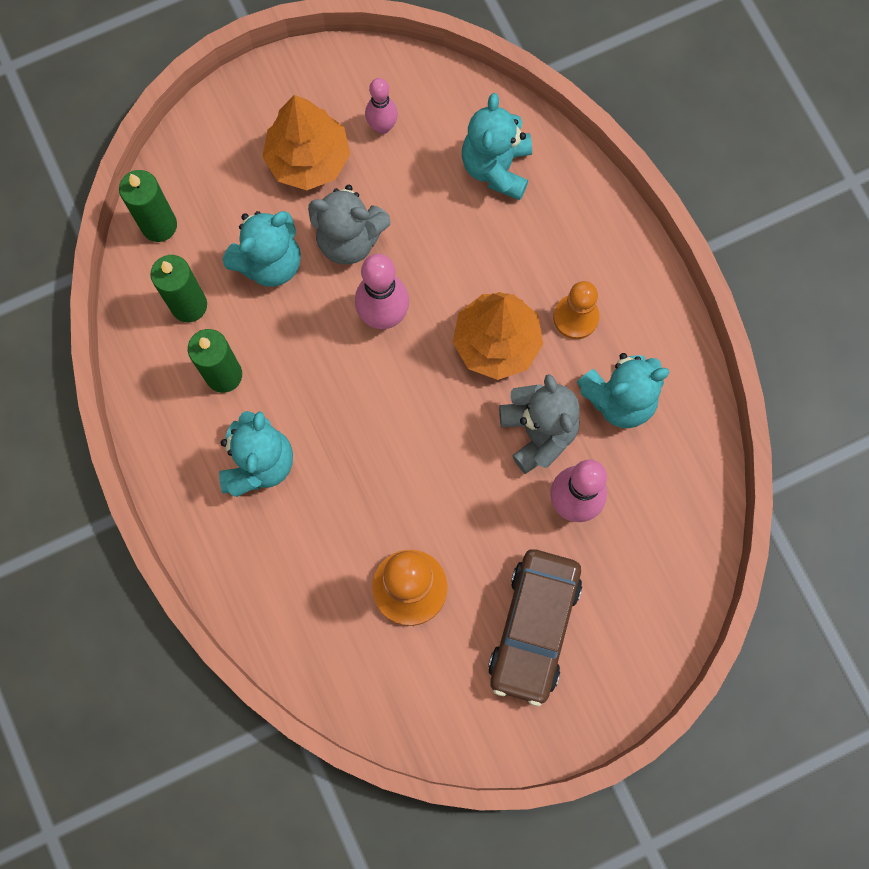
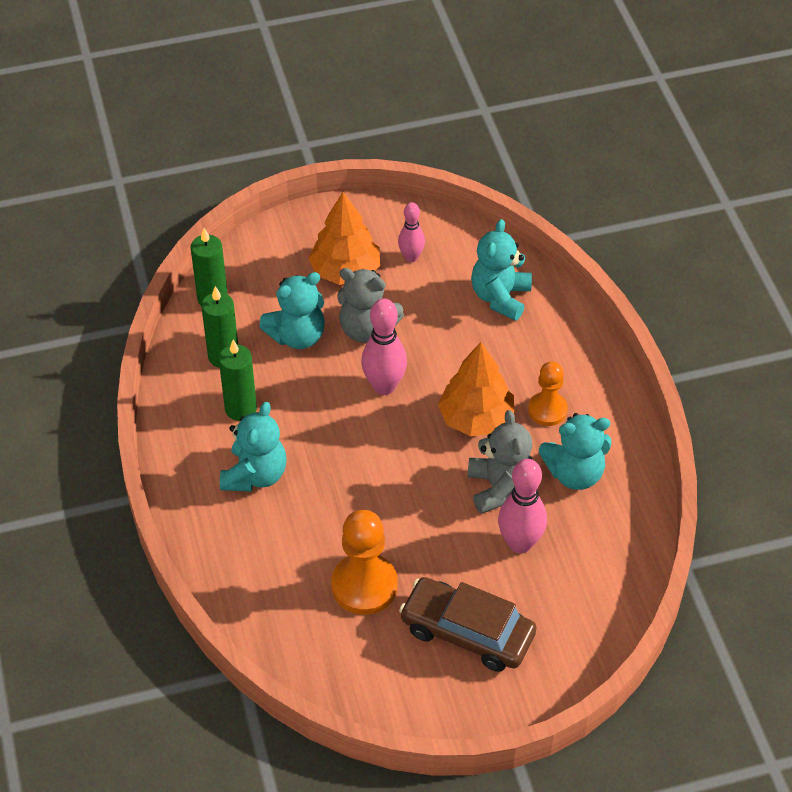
camera: 10 degrees right, 25 degrees down
(534, 627) = (467, 632): brown car -> brown car turned 90 degrees clockwise

